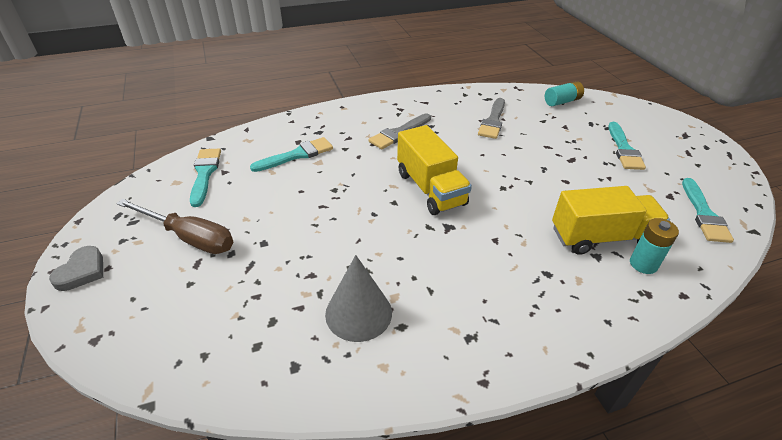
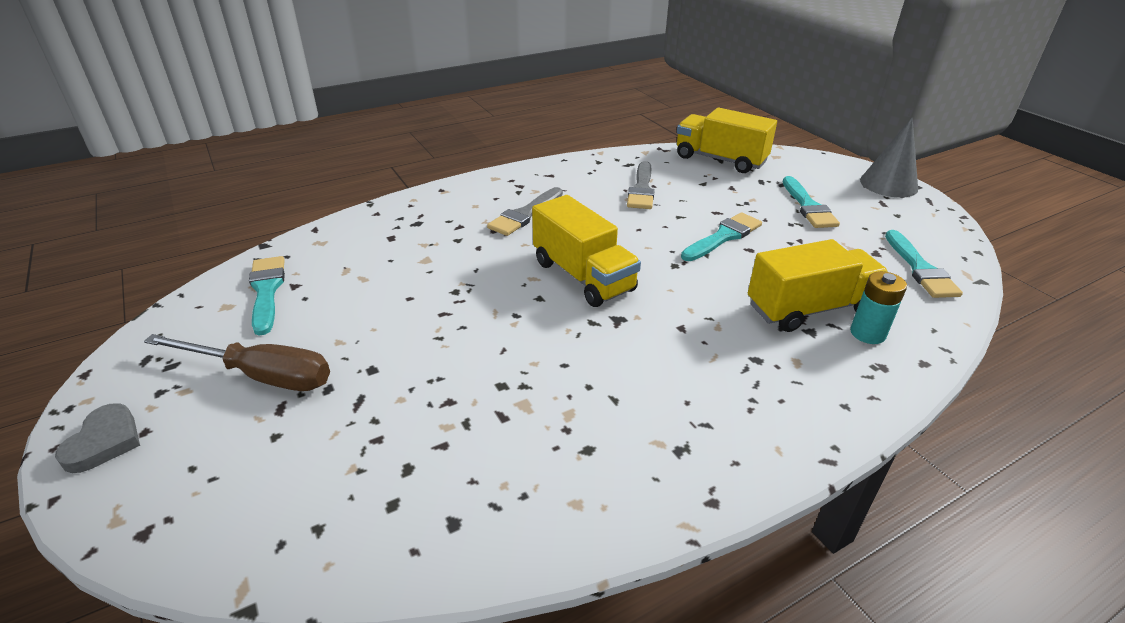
camera: 10 degrees left, 5 degrees down
(297, 155) = (393, 254): turquoise brush -> turquoise brush (723, 237)
(358, 313) = (526, 440): grey cone -> grey cone (888, 184)
(562, 101) = (720, 159): turquoise battery -> yellow truck

